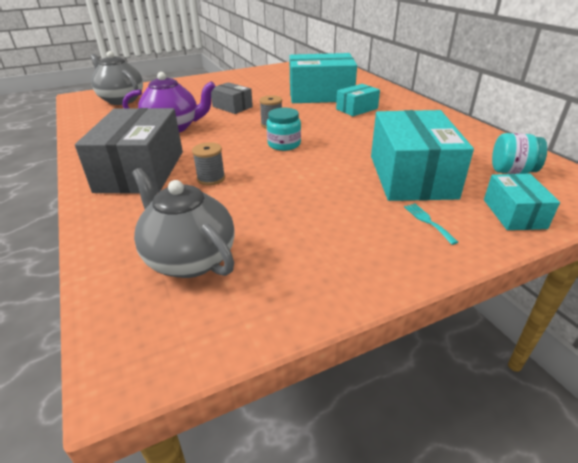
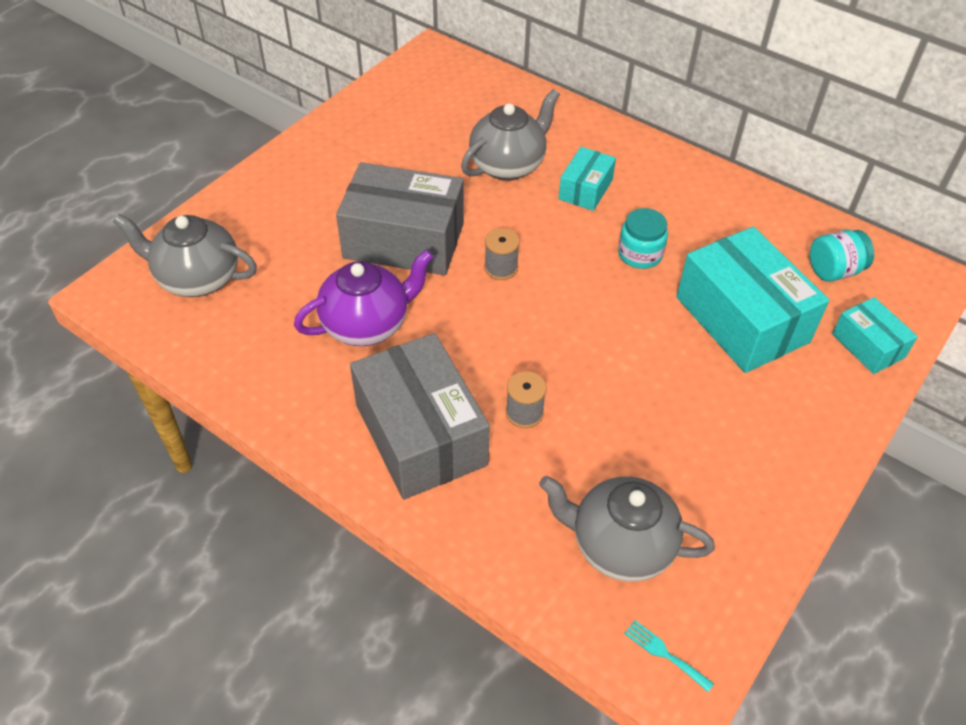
camera: 30 degrees left, 15 degrees up
(232, 107) = (404, 240): grey box -> grey box, size x1.93
(284, 144) = (554, 309): turquoise jar -> turquoise jar (640, 254)
(320, 95) = (508, 165): turquoise box -> grey teapot
(428, 221) = (800, 390): turquoise fork -> turquoise fork (664, 653)

